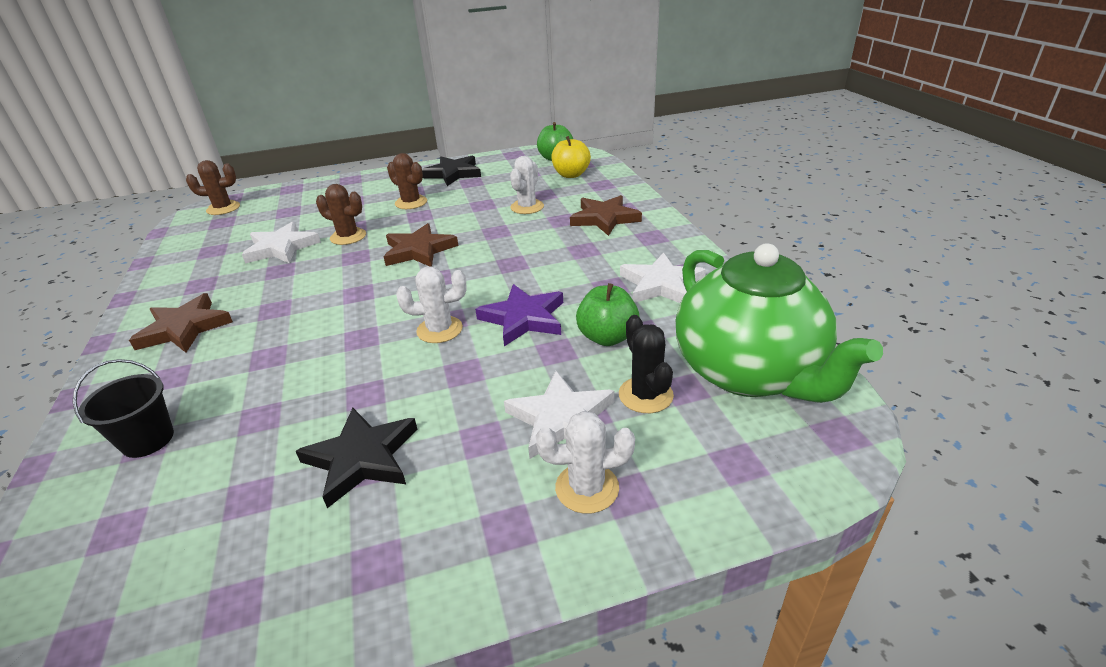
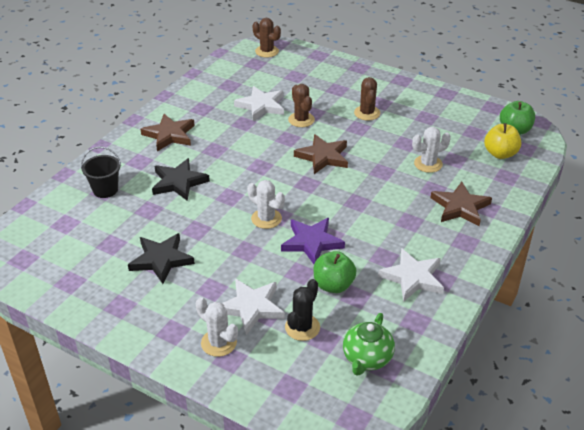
camera: 45 degrees right, 5 degrees up
(453, 173) = (426, 102): black star -> black star (178, 182)
(748, 373) = (367, 359): green teapot -> green teapot, size x0.50

